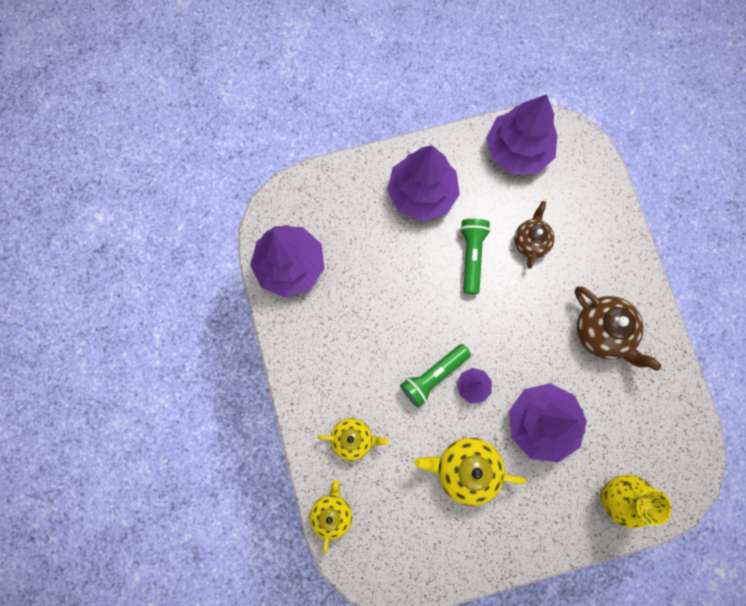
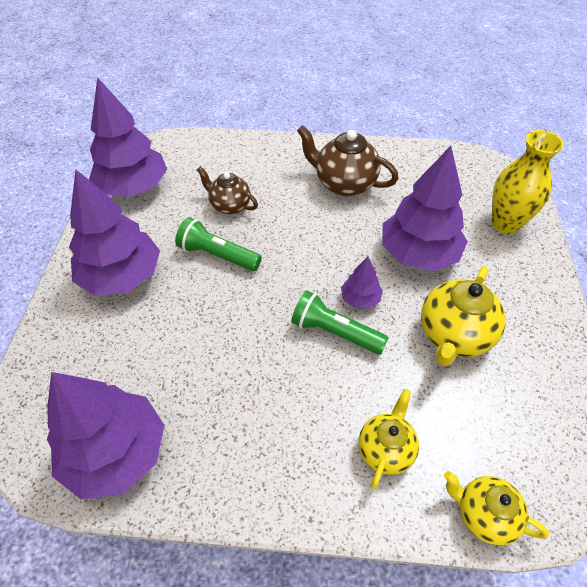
camera: 70 degrees left, 25 degrees down
(433, 376) = (335, 332): green flashlight -> green flashlight turned 135 degrees clockwise
(602, 333) = (344, 184): brown teapot -> brown teapot turned 135 degrees counterclockwise

